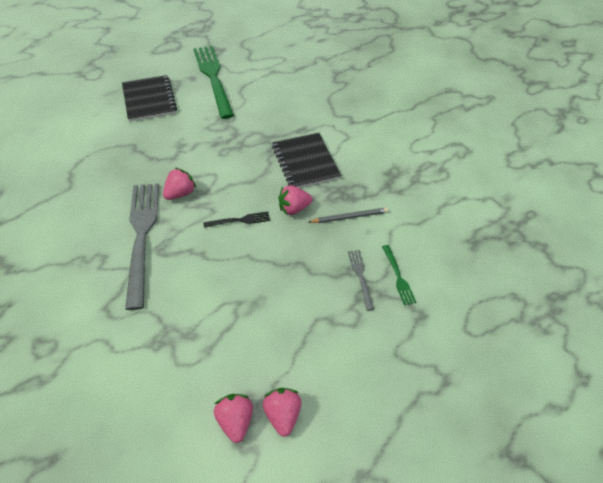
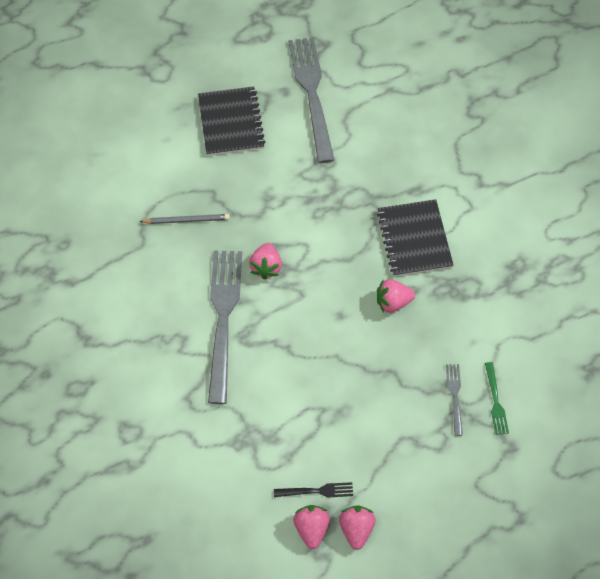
camera: 10 degrees right, 10 degrees up
(180, 193) = (266, 267): pink strawberry -> pink strawberry turned 135 degrees clockwise
(213, 78) = (311, 93): green fork -> grey fork
(240, 220) = (331, 310): black fork -> black fork (317, 491)
(349, 217) = (455, 321): grey pencil -> grey pencil (186, 220)

